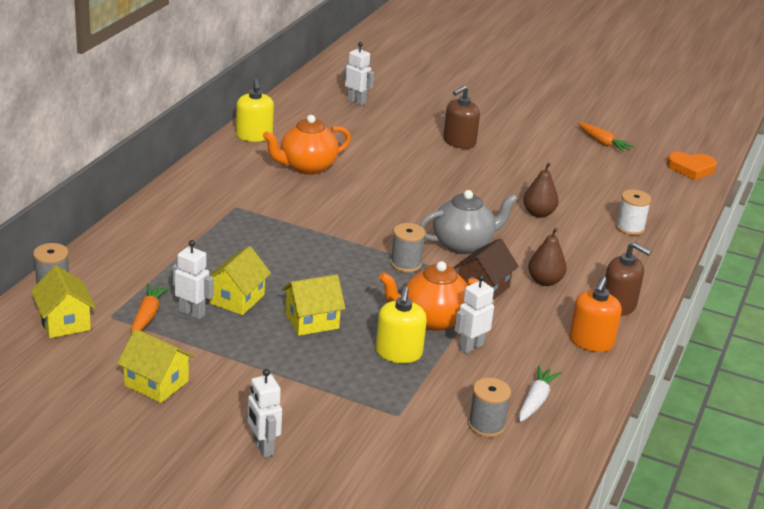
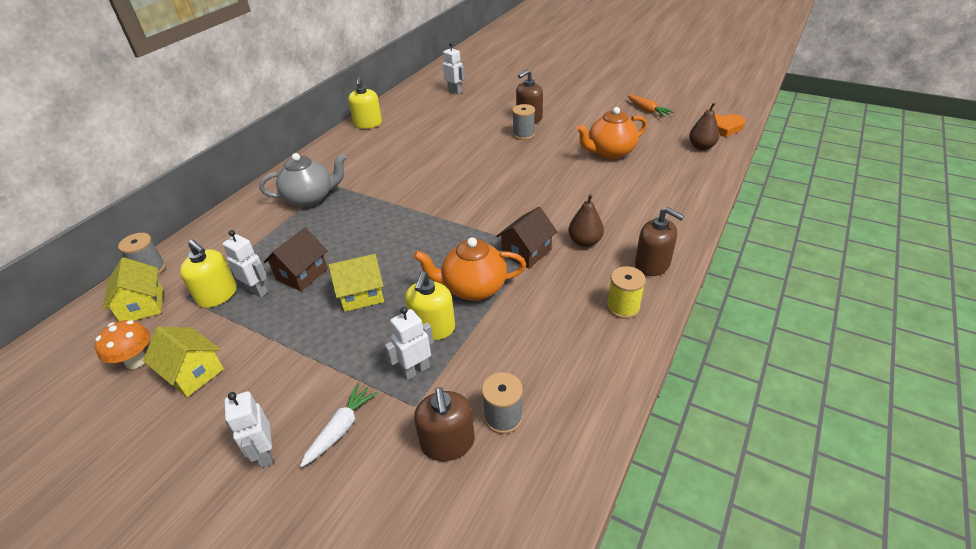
camera: 10 degrees right, 10 degrees up
(87, 371) = (136, 361): none -> orange mushroom
(147, 315) = (217, 295): orange carrot -> yellow soap dispenser
(236, 299) = (302, 274): yellow house -> brown house
(306, 167) = (401, 147): orange teapot -> orange teapot (610, 153)
(406, 264) = (461, 231): grey spool -> grey spool (523, 134)
(438, 443) = (447, 443): none -> brown soap dispenser
(463, 244) = (516, 209): grey teapot -> grey teapot (310, 198)
(471, 347) = (504, 318): white robot -> white robot (416, 370)
(536, 400) = (559, 382): white carrot -> white carrot (341, 428)
(538, 213) = (586, 175): brown pear -> brown pear (701, 147)
(591, 342) = (623, 307): orange soap dispenser -> yellow spool
(630, 228) = (667, 184): white spool -> none

